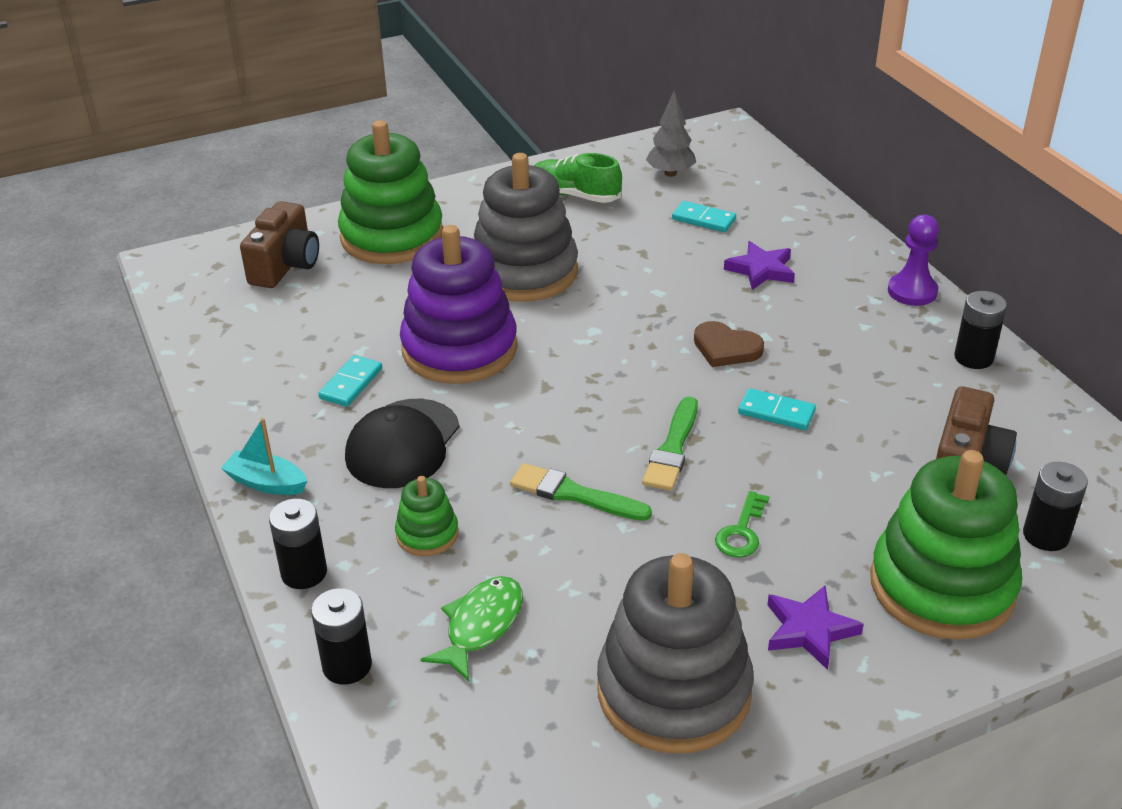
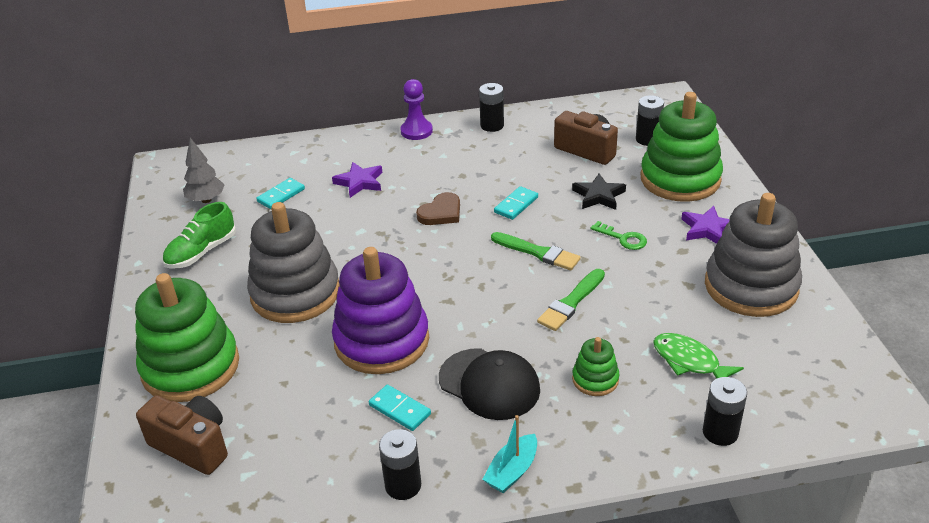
camera: 75 degrees left, 0 degrees up
(304, 573) = (623, 452): black battery -> black battery (403, 485)
(842, 493) = (598, 196): none -> black star

